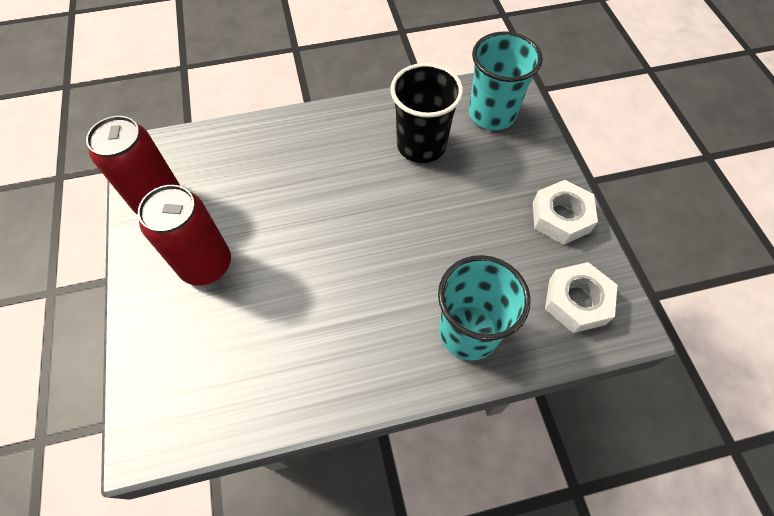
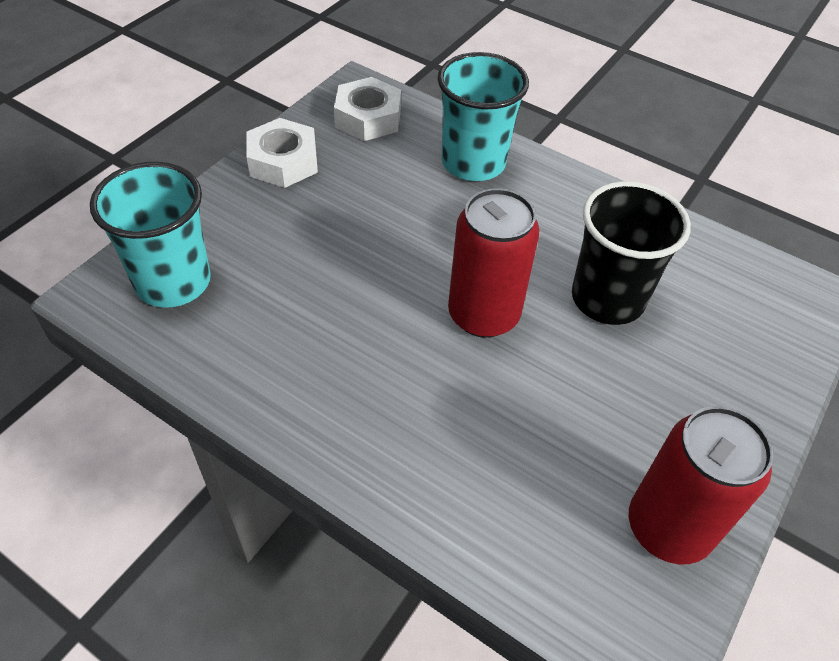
camera: 135 degrees left, 10 degrees down
(206, 264) = (661, 393): red can -> red can (483, 315)
(421, 145) = (292, 317): black cup -> black cup (607, 298)

